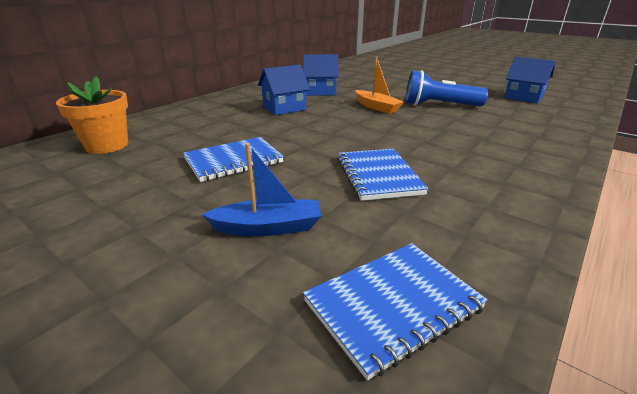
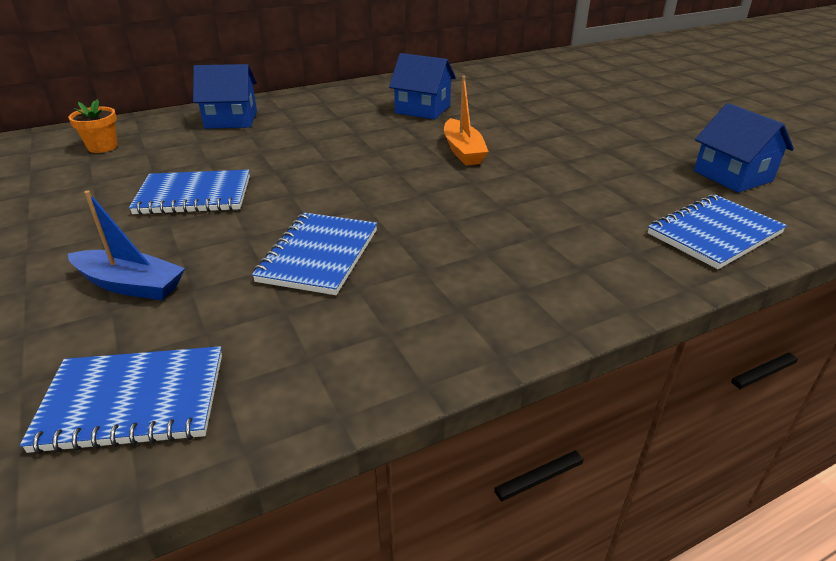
camera: 25 degrees right, 5 degrees up
(107, 145) = (102, 147): orange flower pot -> orange flower pot, size x0.62
(284, 108) = (341, 130): blue house -> blue house (231, 120)
(439, 105) = (560, 165): blue flashlight -> none
(557, 121) = (714, 233): none -> blue notebook

